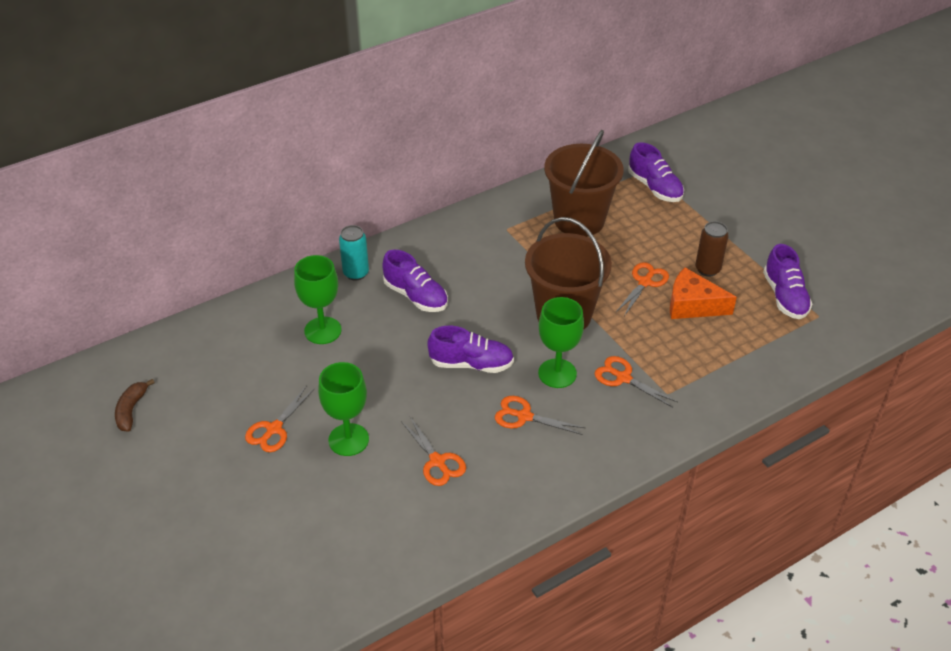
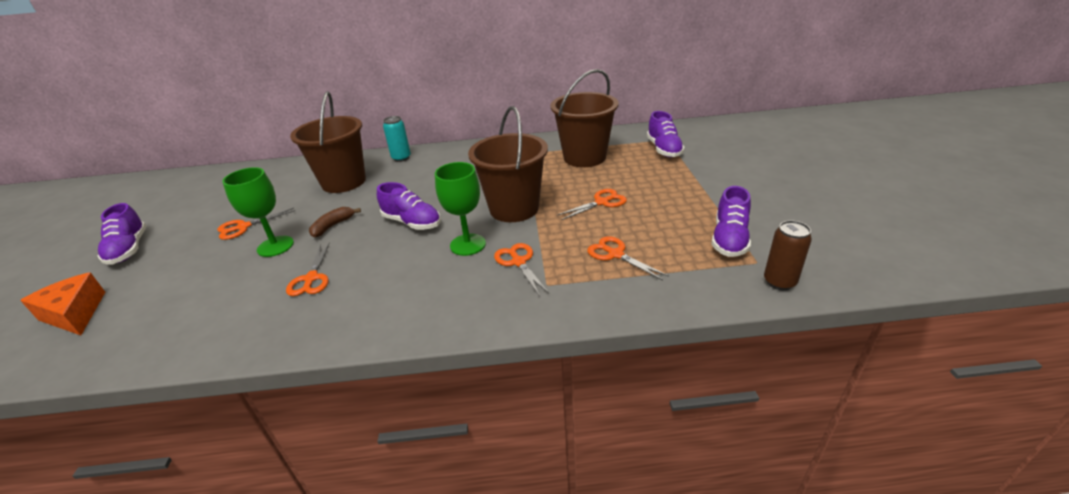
camera: 30 degrees right, 10 degrees down
(131, 410) = (190, 196): brown banana -> brown banana (333, 226)
(323, 330) = (344, 182): green goblet -> brown bucket
(416, 296) = (423, 176): purple shoe -> purple shoe (129, 249)
(524, 416) = (409, 267): orange scissors -> orange scissors (616, 254)
(692, 305) = (630, 226): orange cheese -> orange cheese (74, 314)
(707, 269) = (666, 205): brown can -> brown can (779, 282)

